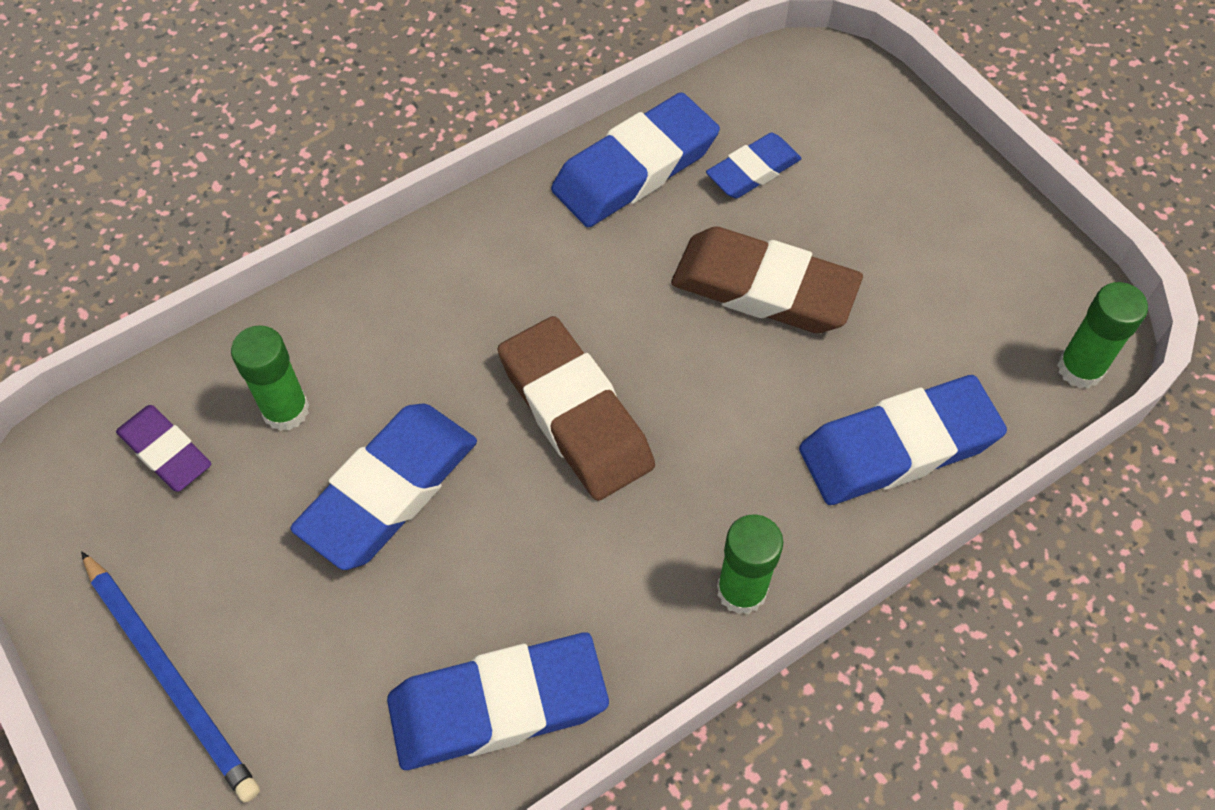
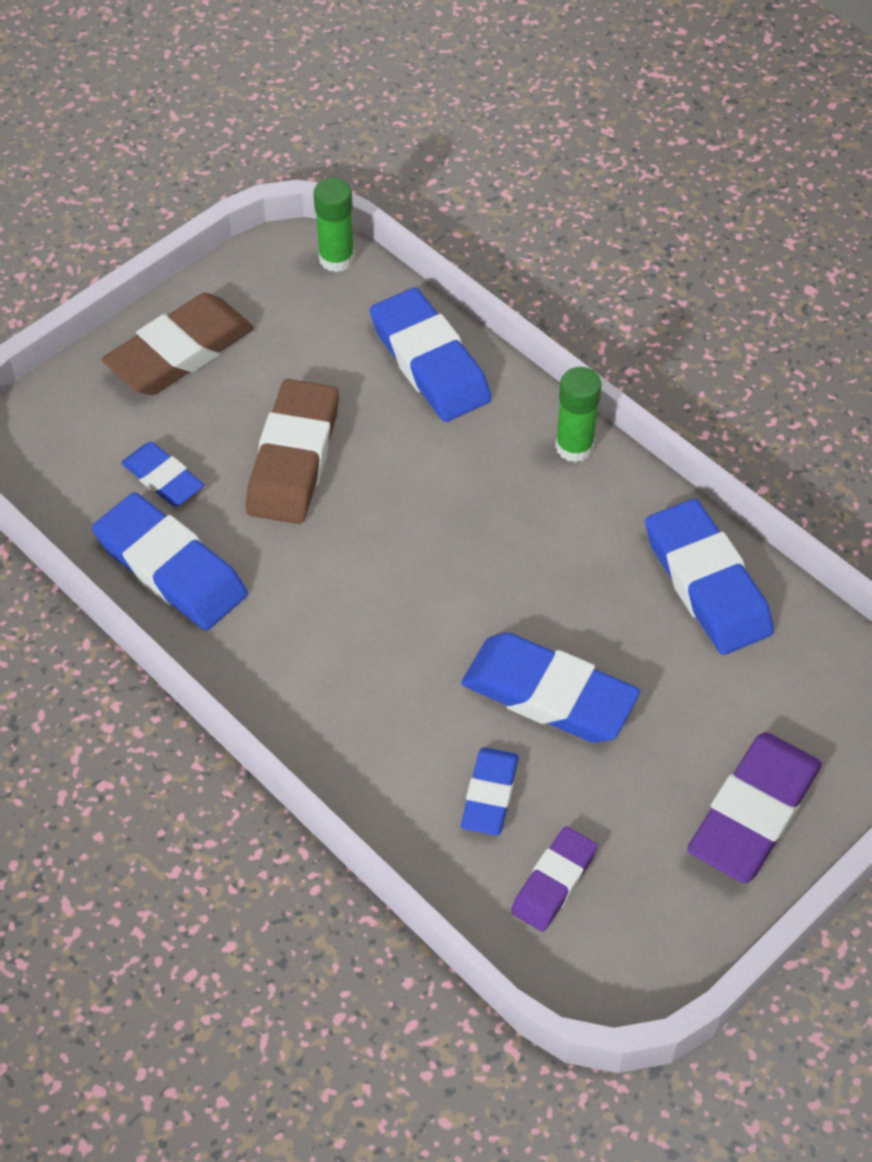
camera: 100 degrees left, 5 degrees down
(170, 677) = (753, 812): blue pencil -> purple eraser
(286, 410) = (489, 795): green glue stick -> blue eraser
(575, 414) = (446, 574): brown eraser -> brown eraser (180, 352)

